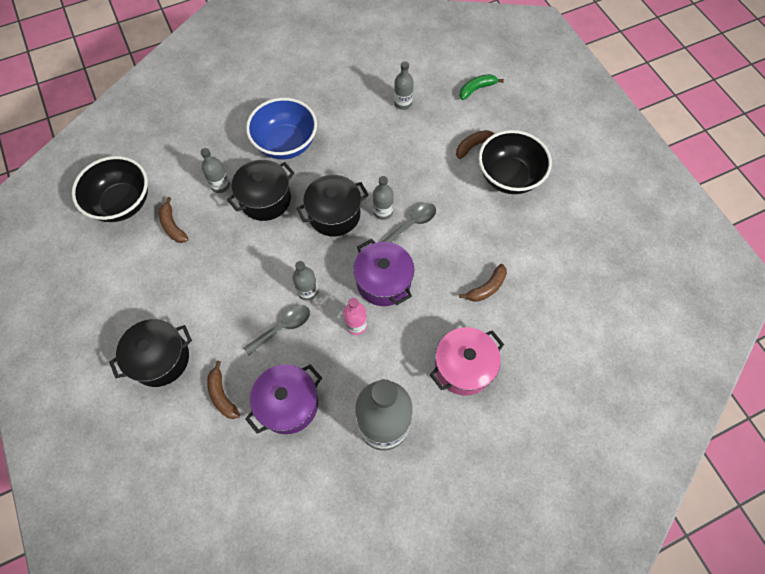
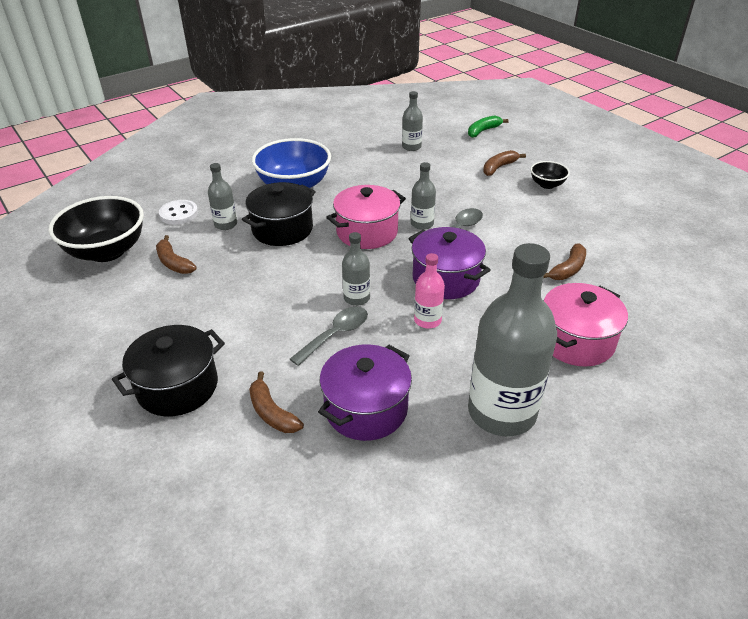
camera: 10 degrees left, 25 degrees down
(184, 165) = (179, 214): none -> white button
(334, 214) = (367, 232): black pot -> pink pot
(508, 177) = (547, 184): black bowl -> black bowl, size x0.49

